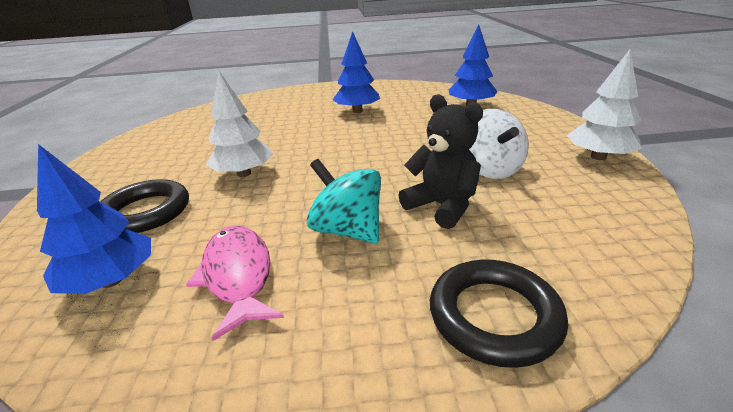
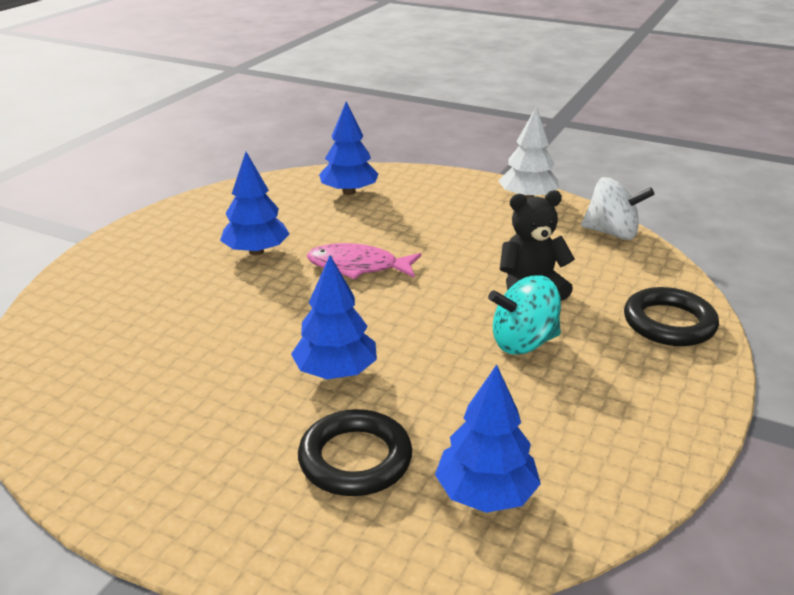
camera: 60 degrees left, 0 degrees up
(238, 275) = (541, 415): pink fish -> pink fish (358, 267)
(244, 173) = (336, 372): white tree -> blue tree
(490, 169) = (495, 244): white spinning top -> white spinning top (612, 233)

